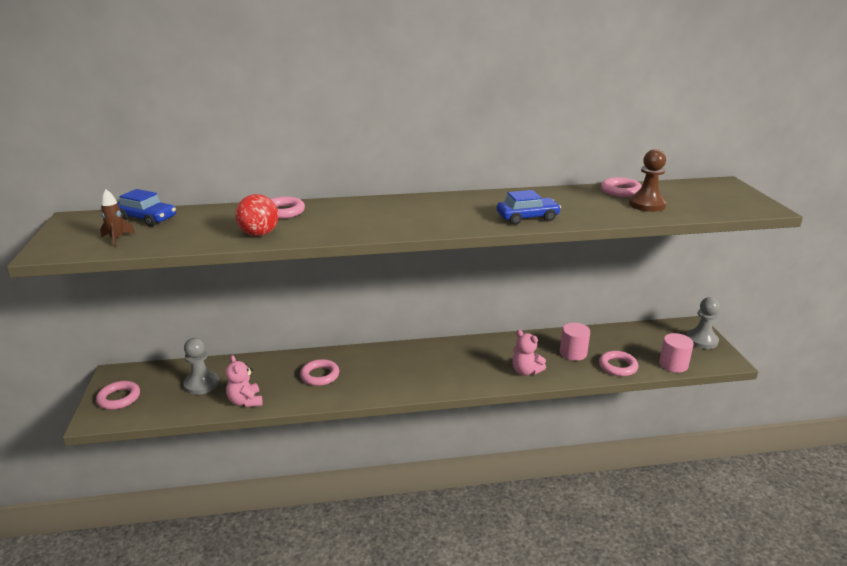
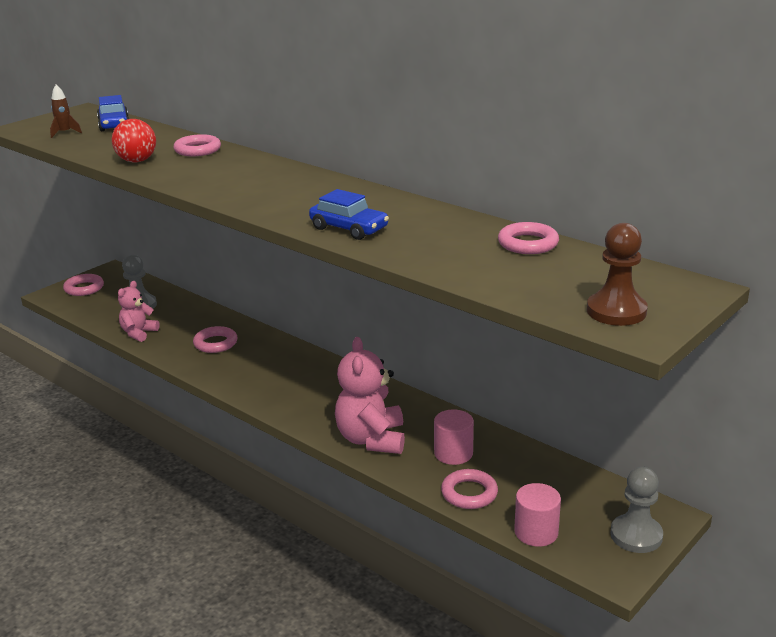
camera: 50 degrees right, 0 degrees up
(526, 371) = (371, 439): pink teddy bear -> pink teddy bear, size x1.66
(647, 205) = (506, 267): brown pawn -> brown pawn (616, 311)

